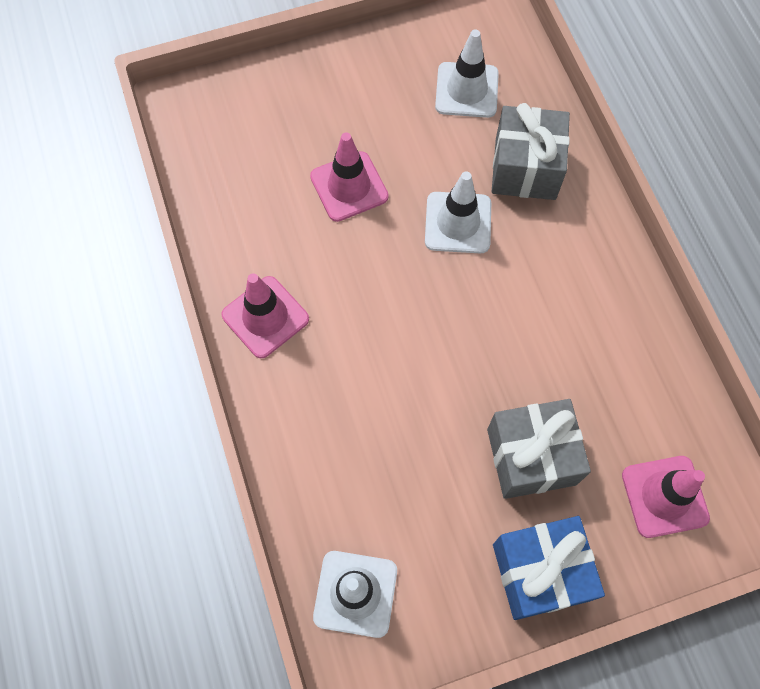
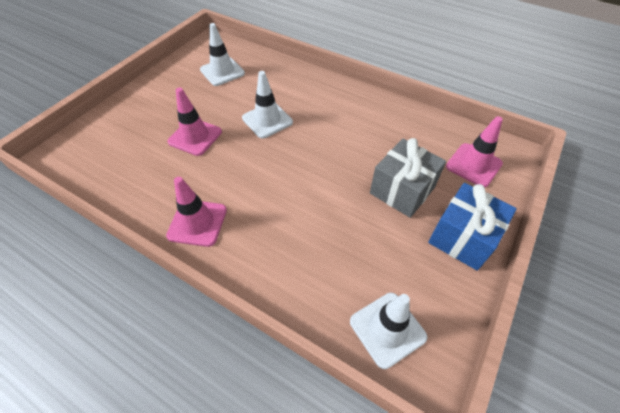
camera: 40 degrees left, 15 degrees down
(525, 168) = (279, 84): grey gift -> none

